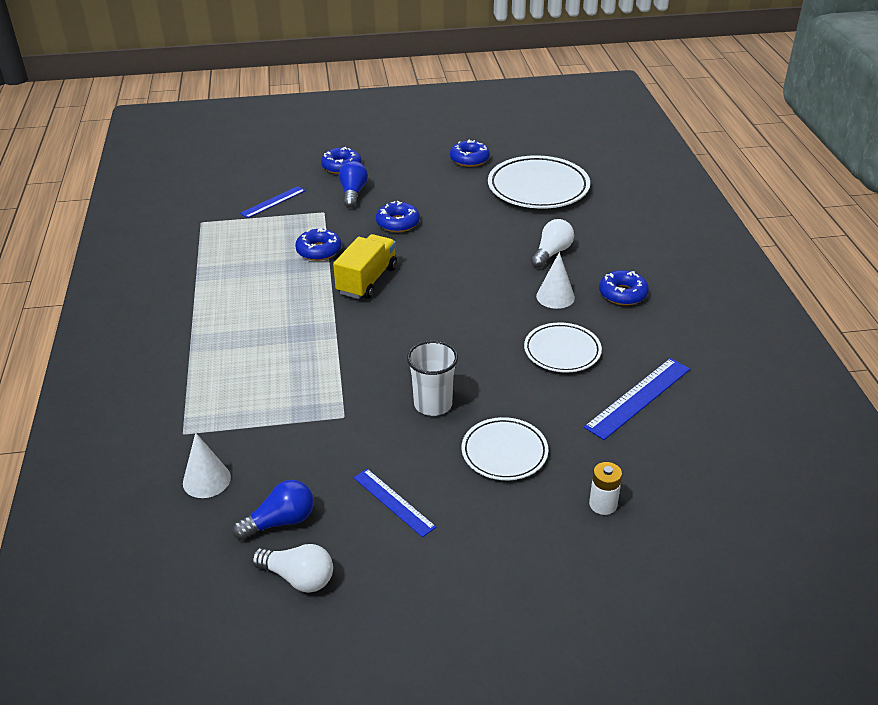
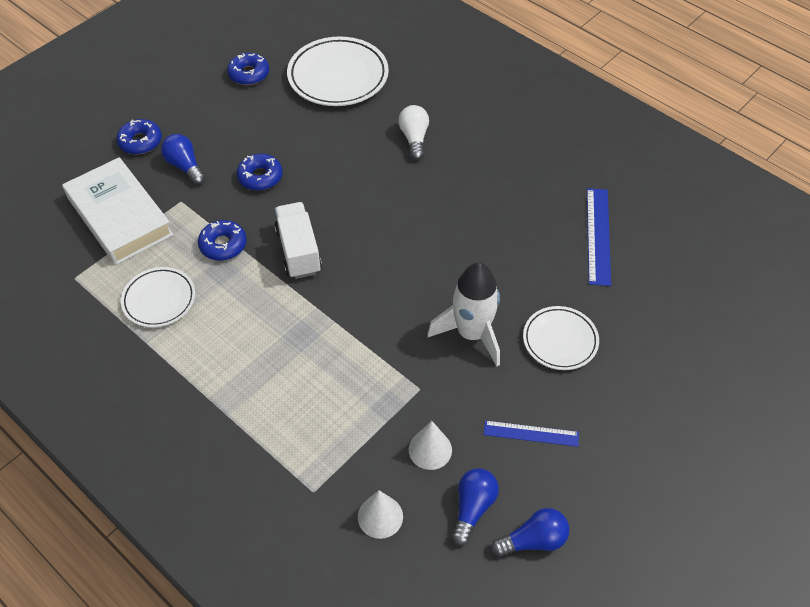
camera: 40 degrees left, 15 degrees up
(273, 202) = (120, 216): blue ruler -> white book
(298, 578) = (533, 540): white light bulb -> blue light bulb
(367, 280) = (298, 251): yellow truck -> white truck
(433, 404) = (471, 333): white cup -> white rocket
(555, 297) = (458, 179): white cone -> white cone (430, 449)
(562, 351) = (512, 227): white plate -> white plate (159, 300)
(603, 504) = (658, 337): white battery -> none
(622, 294) = (502, 148): blue donut -> none

